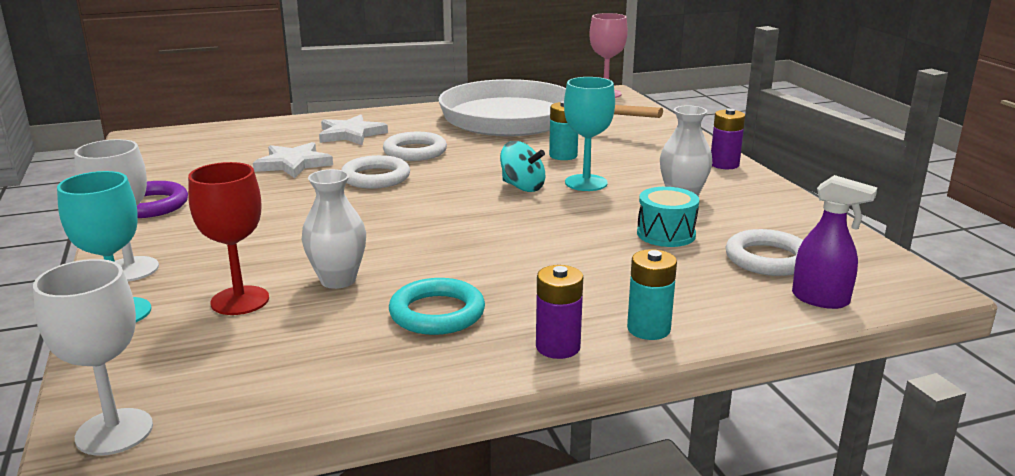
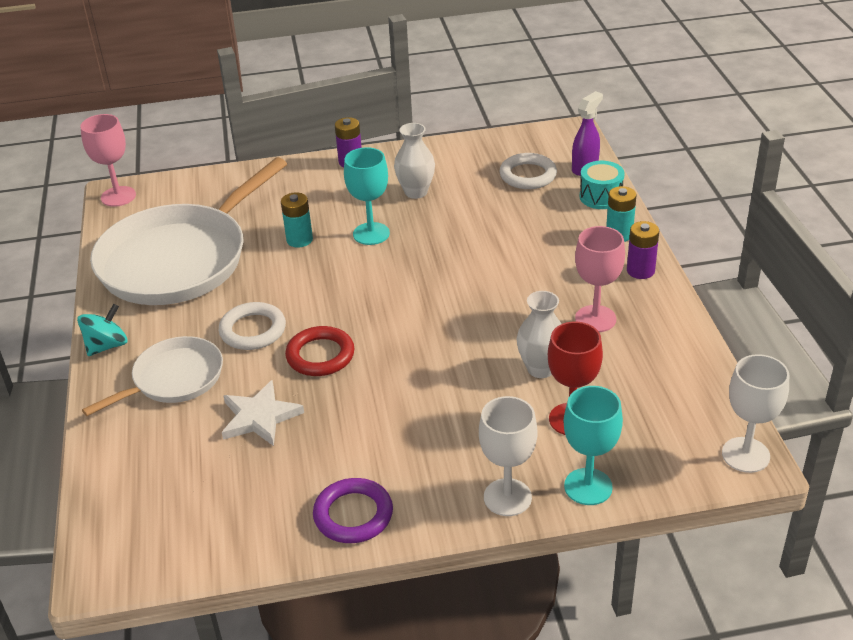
camera: 80 degrees left, 15 degrees up
(350, 134) = (174, 379): white star -> white pan
(375, 177) = (320, 355): white ring -> red ring
(437, 313) = (595, 319): turquoise ring -> pink goblet
(522, 187) = (371, 268): turquoise spinning top -> turquoise spinning top (107, 346)
(666, 234) = (482, 209): turquoise drum -> turquoise drum (600, 197)

